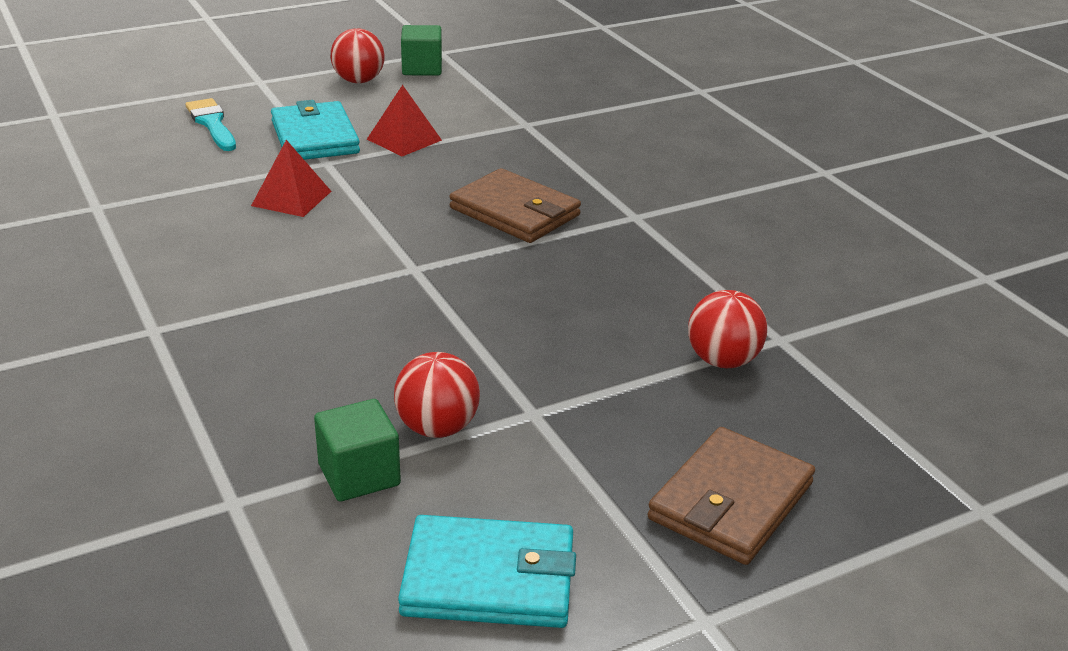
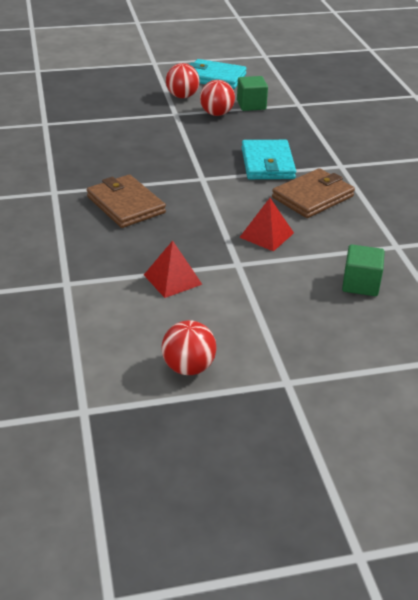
camera: 165 degrees left, 5 degrees up
(212, 124) = (328, 322): turquoise brush -> none
(314, 137) = (243, 292): turquoise wallet -> turquoise wallet (267, 163)
(422, 68) = (118, 380): green cube -> green cube (360, 284)
(722, 361) = (80, 119): red ball -> red ball (182, 96)
(731, 501) = (121, 82): brown wallet -> brown wallet (313, 197)

